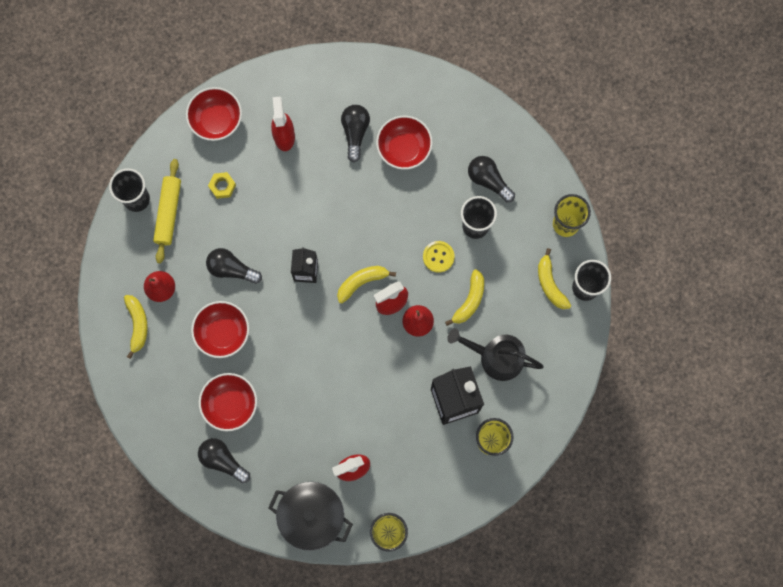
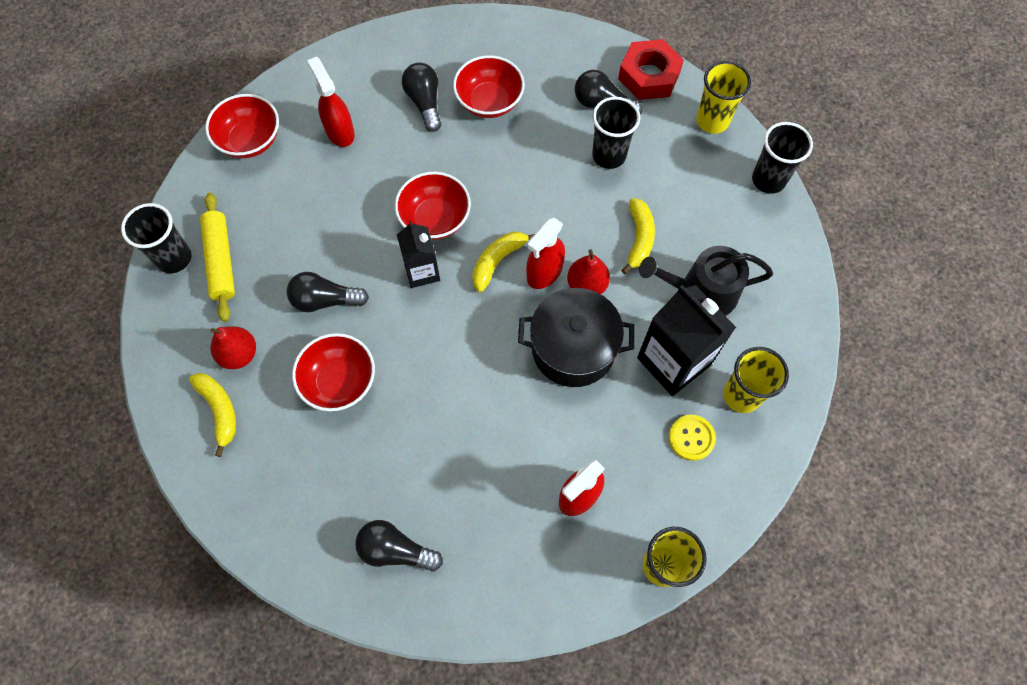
camera: 20 degrees left, 10 degrees down
(222, 186) = (281, 209): yellow nut -> none
(230, 404) = (380, 470): red bowl -> red bowl (435, 219)
(312, 517) = (549, 583): black pot -> black pot (573, 348)
(438, 257) = (579, 202): yellow button -> yellow button (691, 438)
(534, 168) = (649, 76): none -> red nut
(550, 284) = (726, 189): yellow banana -> none

